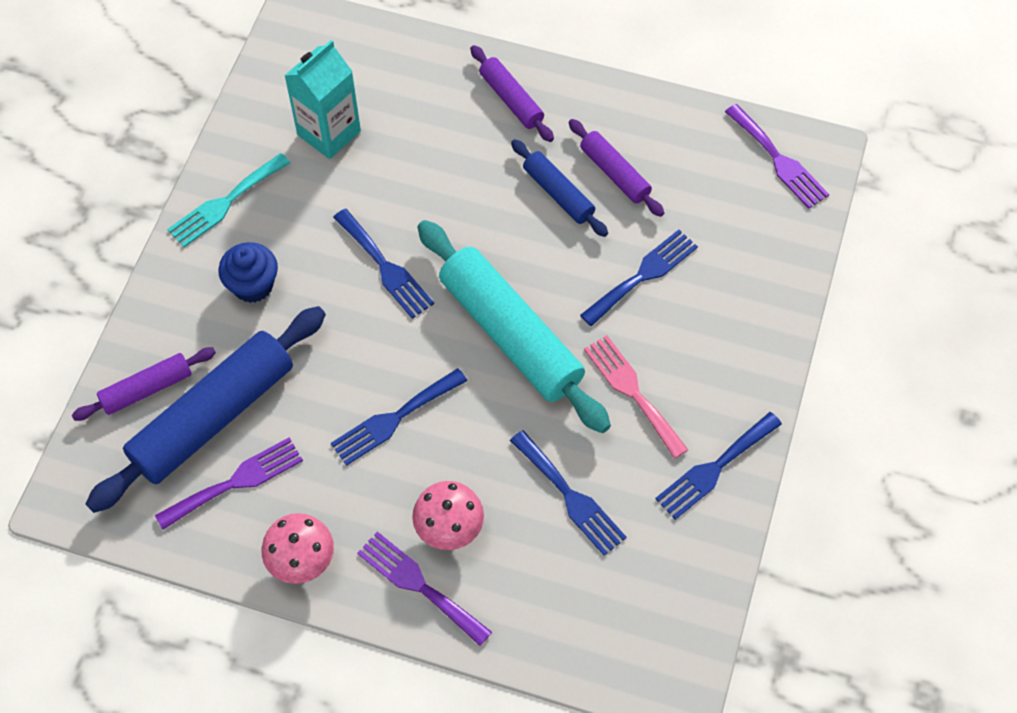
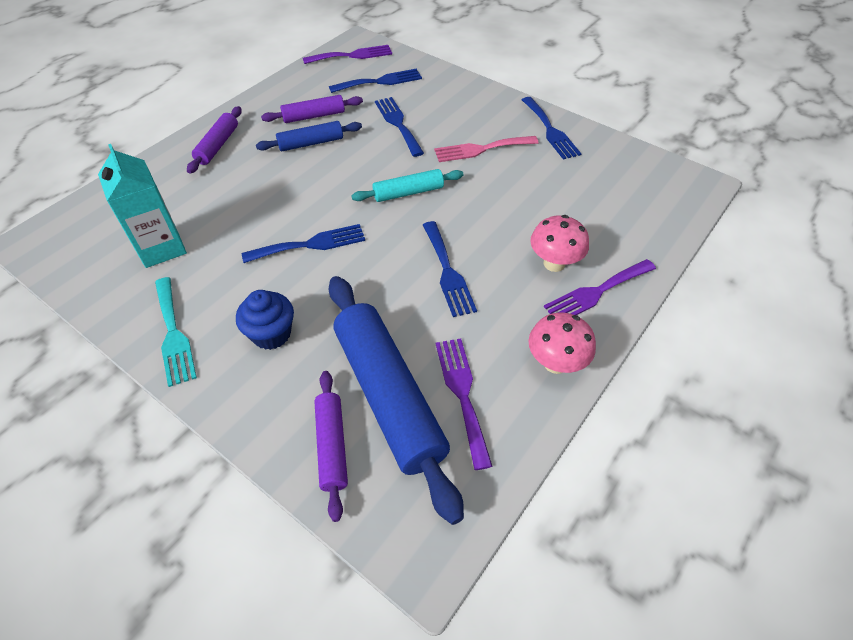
camera: 70 degrees left, 10 degrees down
(510, 334) = (408, 192): turquoise rolling pin -> turquoise rolling pin, size x0.51
(511, 99) = (218, 145): purple rolling pin -> purple rolling pin turned 60 degrees counterclockwise
(570, 497) = (548, 196): blue fork -> blue fork (380, 81)

